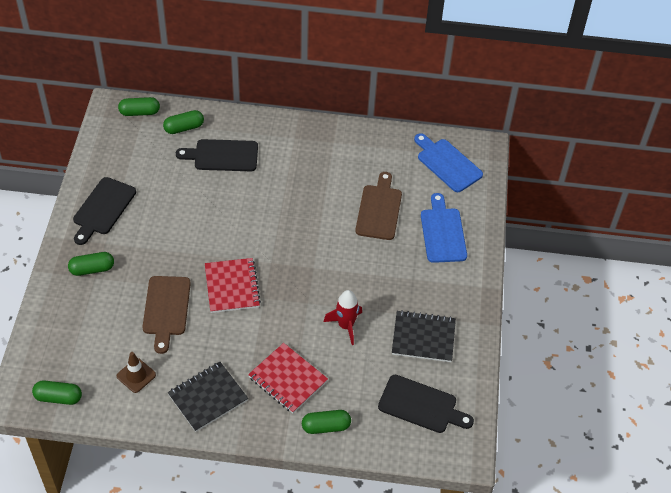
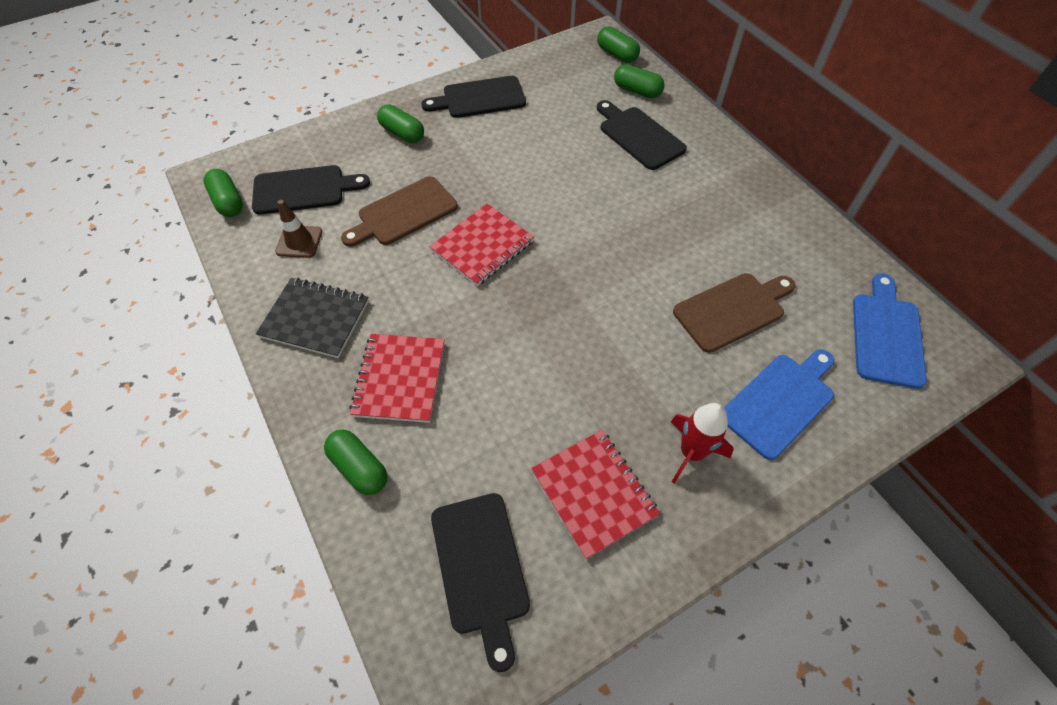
camera: 55 degrees right, 5 degrees up
(90, 350) = (304, 190): none -> black cutting board
(346, 326) = (529, 388): red rocket -> red rocket (691, 452)
(423, 337) = (594, 493): black notebook -> red notebook

